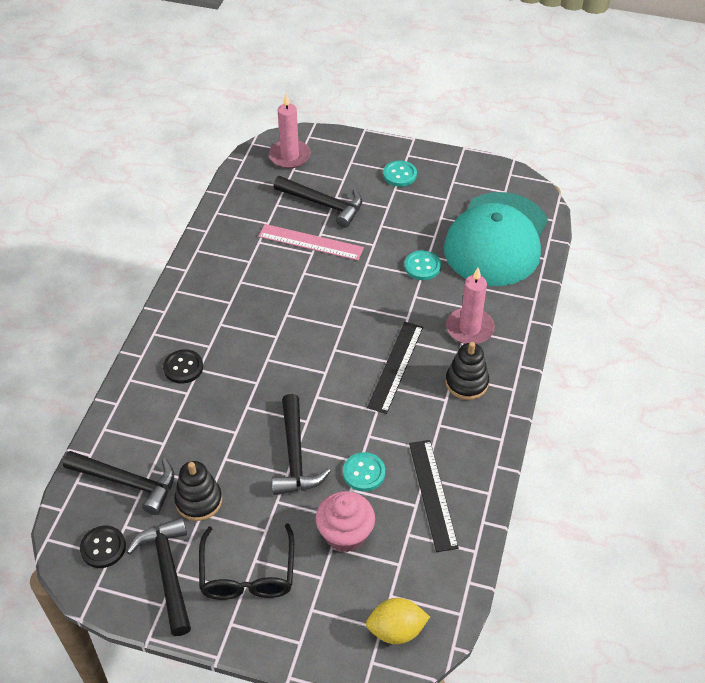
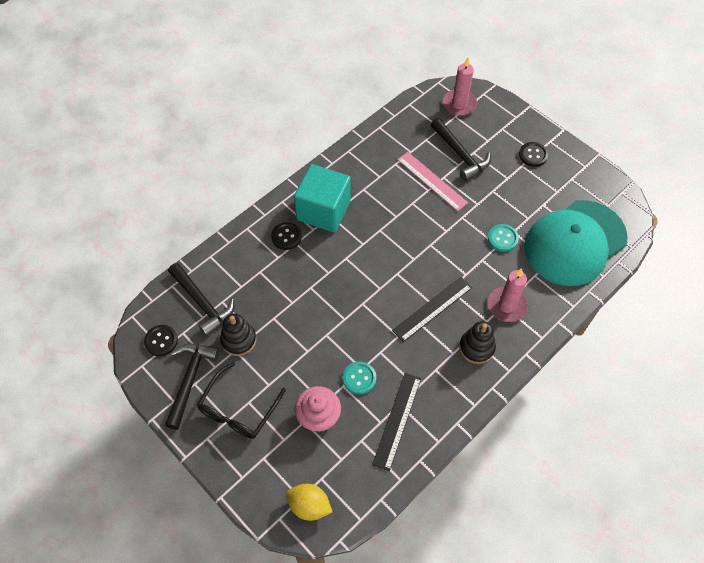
camera: 30 degrees right, 10 degrees up
(209, 322) = (323, 210): none -> turquoise cube
(295, 456) = (321, 341): black hammer -> none
(399, 175) = (533, 155): turquoise button -> black button

